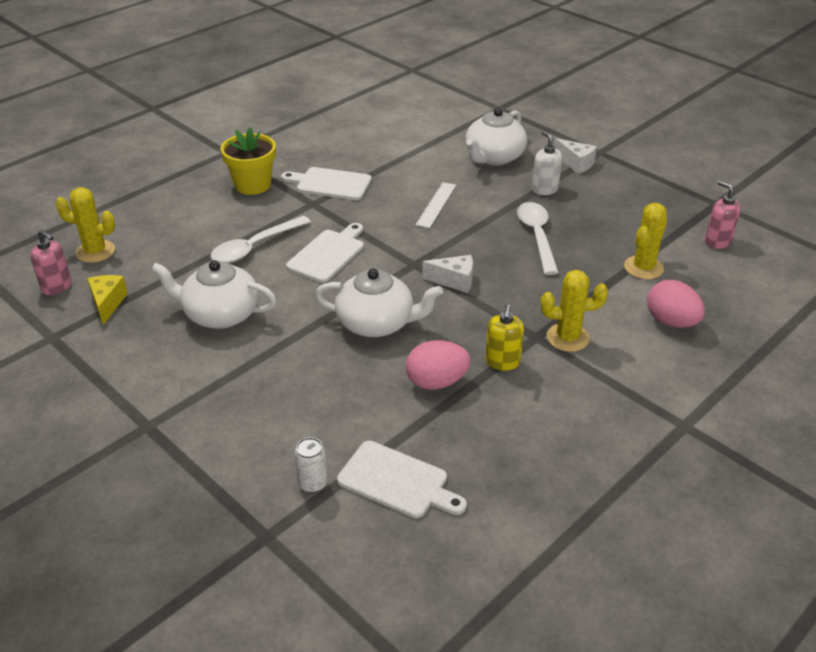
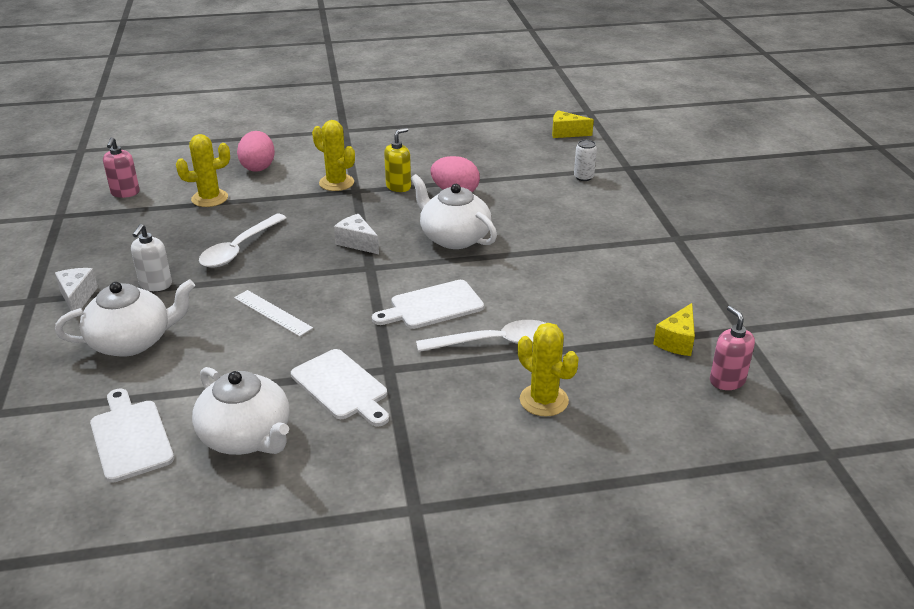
camera: 145 degrees left, 5 degrees down
(95, 251) = (671, 409): yellow cactus -> yellow cactus (544, 400)
(220, 314) = (575, 291): white teapot -> white teapot (247, 437)
(253, 185) = (429, 427): yellow flower pot -> none
(397, 481) = (533, 162): white cutting board -> white cutting board (130, 437)
(407, 582) = (566, 133): none -> yellow cheese
(436, 204) = (272, 313): white ruler -> white ruler turned 75 degrees clockwise

